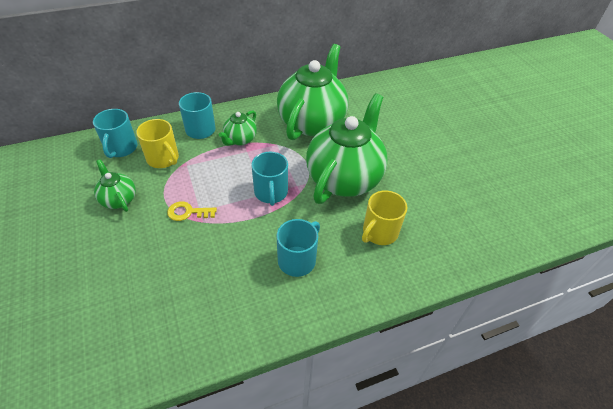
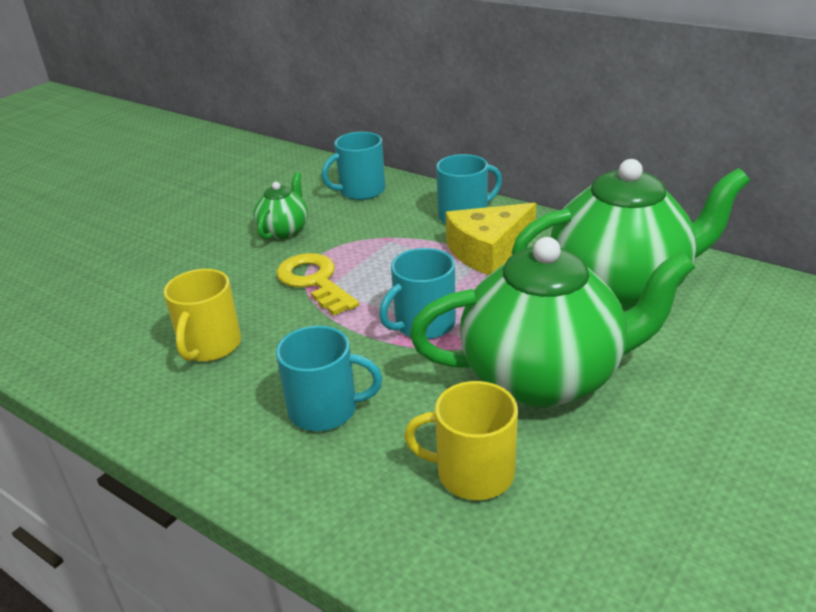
camera: 60 degrees right, 15 degrees down
(163, 159) = (379, 221): yellow mug -> yellow mug (210, 346)
(188, 212) = (314, 281): yellow key -> yellow key, size x1.55
(240, 139) = (488, 251): green teapot -> yellow cheese

